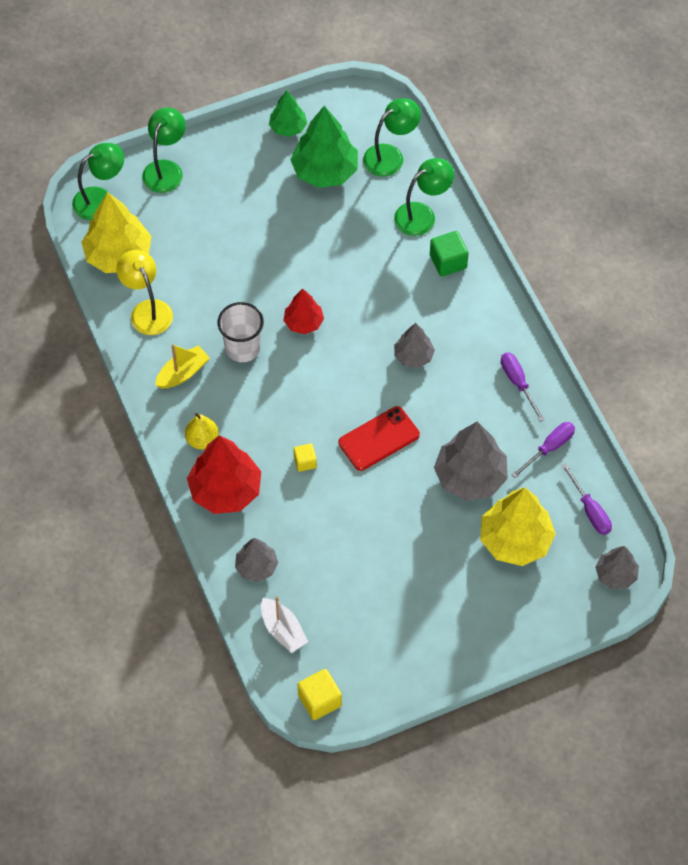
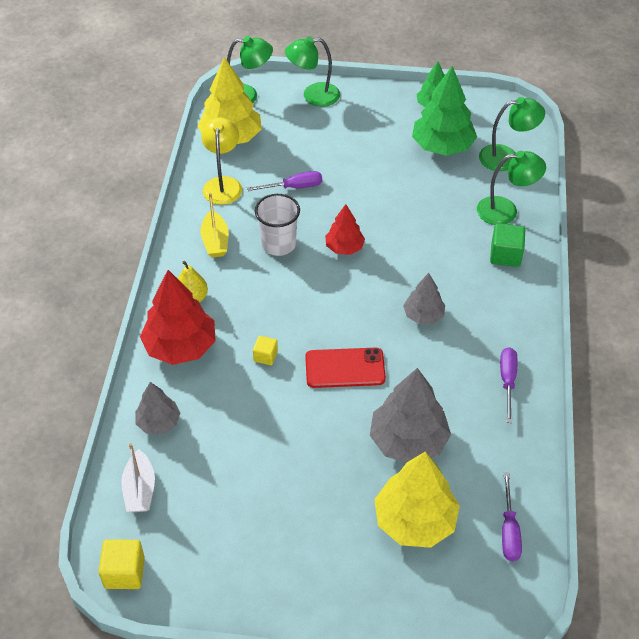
camera: 30 degrees right, 10 degrees down
(166, 169) = (313, 96): green lamp -> green lamp turned 150 degrees counterclockwise
(183, 373) = (215, 241): yellow boat -> yellow boat turned 90 degrees clockwise
(549, 448) = (503, 452): purple screwdriver -> purple screwdriver (294, 187)
(615, 574) = (498, 607): grey tree -> none

